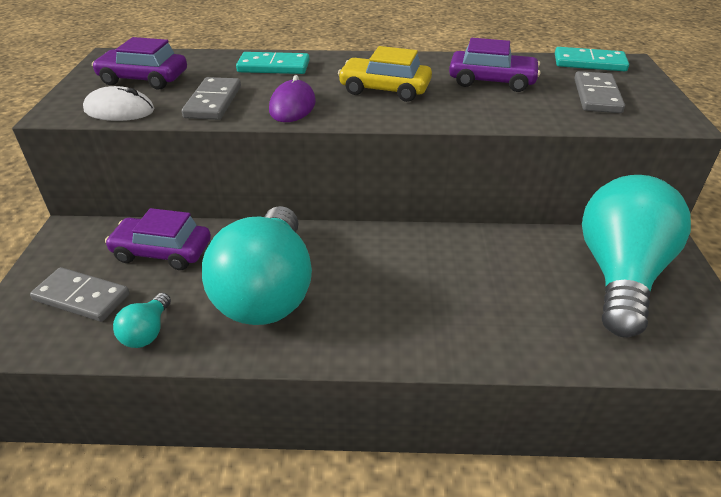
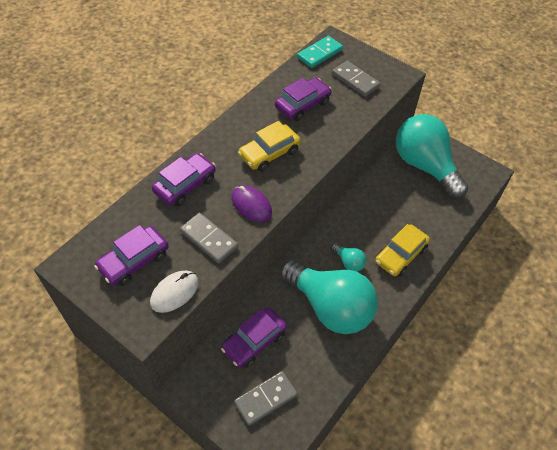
camera: 55 degrees left, 15 degrees up
(147, 332) = (321, 376): turquoise light bulb -> turquoise light bulb (349, 262)
(273, 67) = (185, 185): turquoise domino -> purple car
(428, 321) = (400, 255): none -> yellow car

